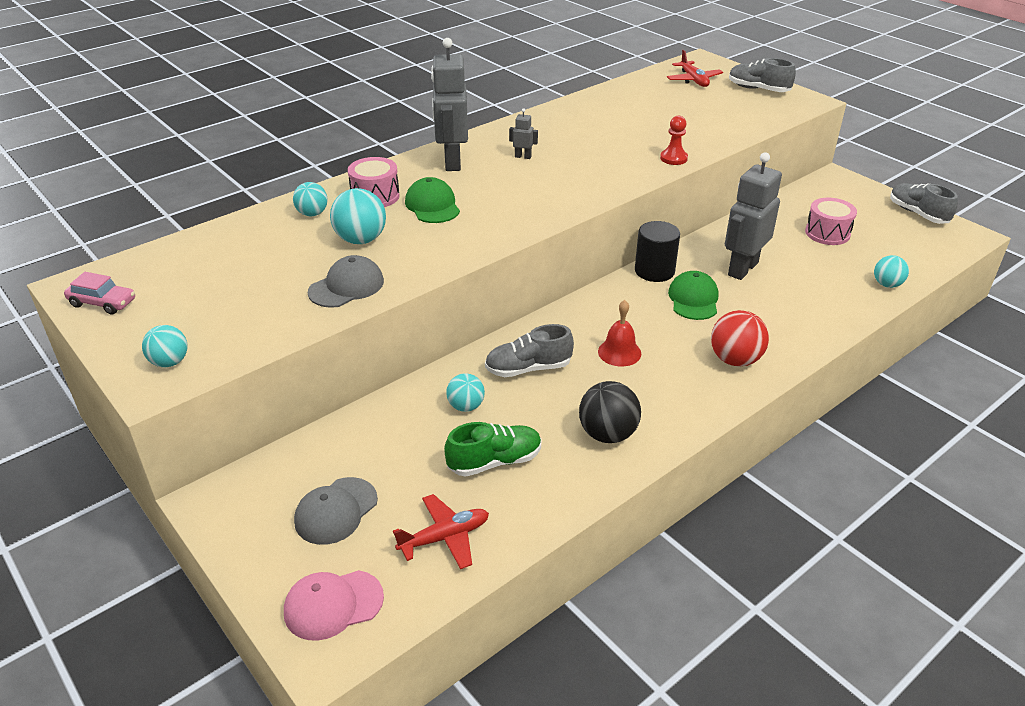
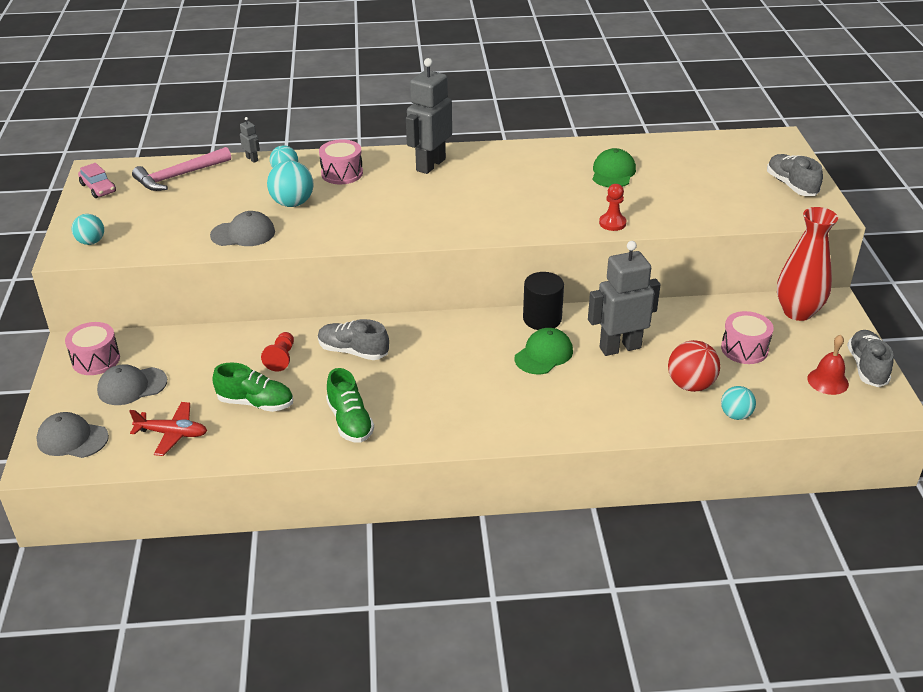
camera: 35 degrees right, 0 degrees up
(193, 256) = (179, 176): none -> pink hammer
(256, 503) = (96, 360): none -> pink drum
(333, 605) = (72, 439): pink cap -> grey cap
(432, 205) = (372, 195): green cap -> green cap (613, 172)
(466, 406) = (281, 358): turquoise ball -> red pawn
(523, 157) = (490, 179): grey robot -> grey robot (252, 159)
(607, 434) = (350, 421): black ball -> green shoe
(619, 352) = (432, 369): red bell -> red bell (828, 381)
(693, 80) = (739, 156): red plane -> none
(735, 360) = (513, 414): red ball -> red ball (690, 385)
(825, 192) = (797, 312): none -> red vase

